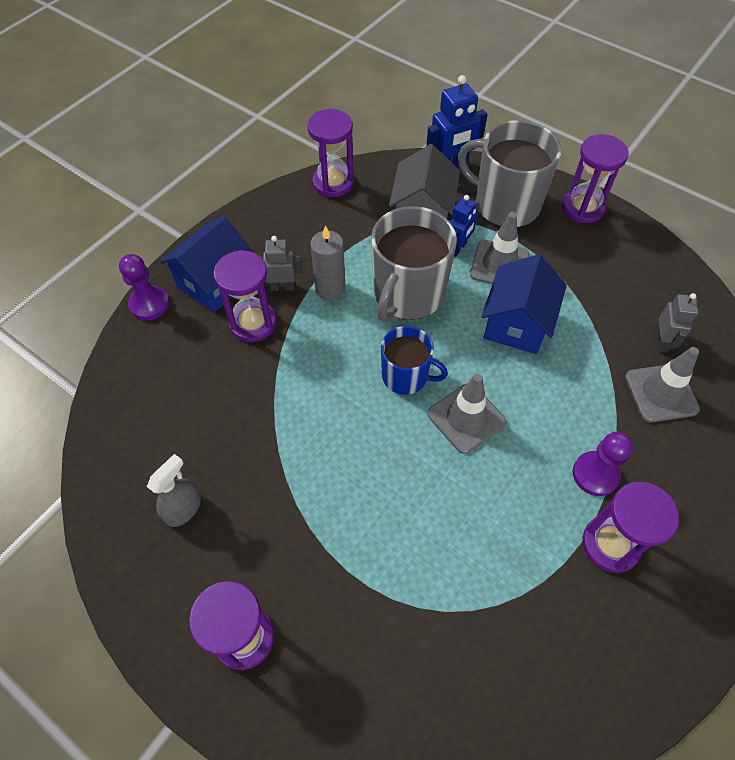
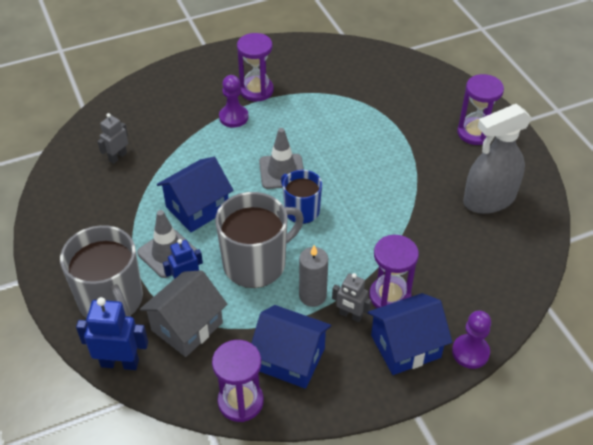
camera: 150 degrees left, 10 degrees down
(183, 508) = (488, 200): grey spray bottle -> grey spray bottle, size x1.97
(314, 228) = (290, 359): none -> blue house
(582, 208) = (55, 267): purple hourglass -> none
(661, 393) = (152, 134): grey traffic cone -> none

